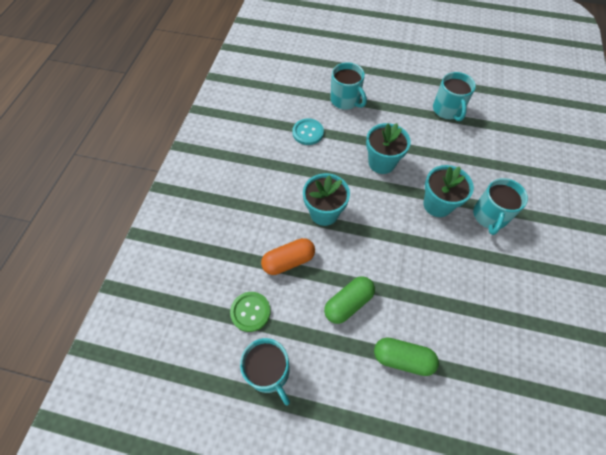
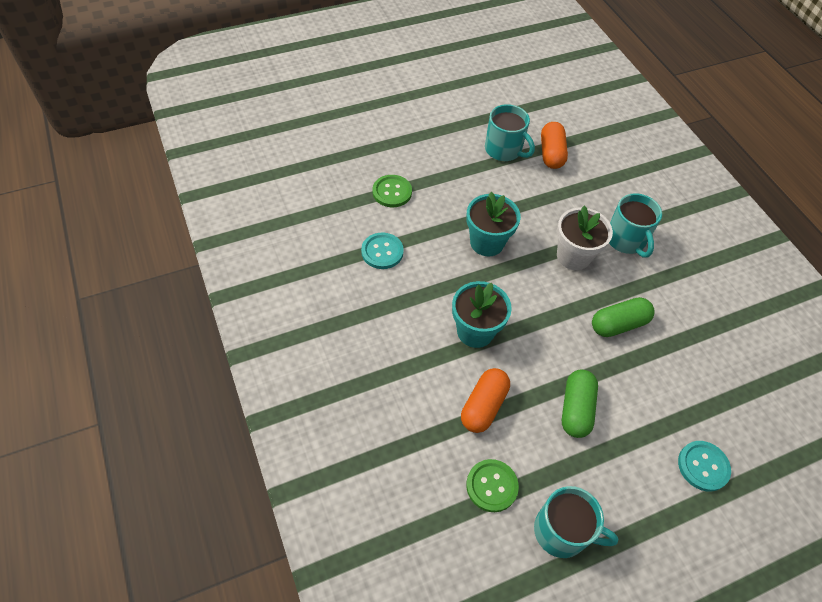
camera: 40 degrees left, 5 degrees down
(345, 100) = (392, 192): turquoise mug -> green button
(402, 358) = (664, 427): green capsule -> green capsule (618, 324)
(409, 405) = (703, 466): none -> turquoise button
(437, 204) = (573, 256): turquoise flower pot -> white flower pot
(482, 129) = (551, 153): none -> orange capsule

